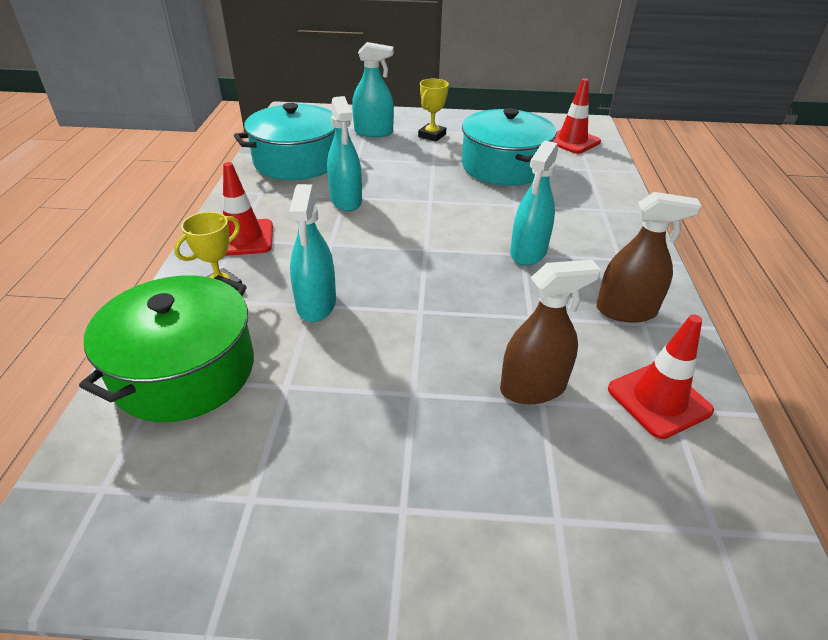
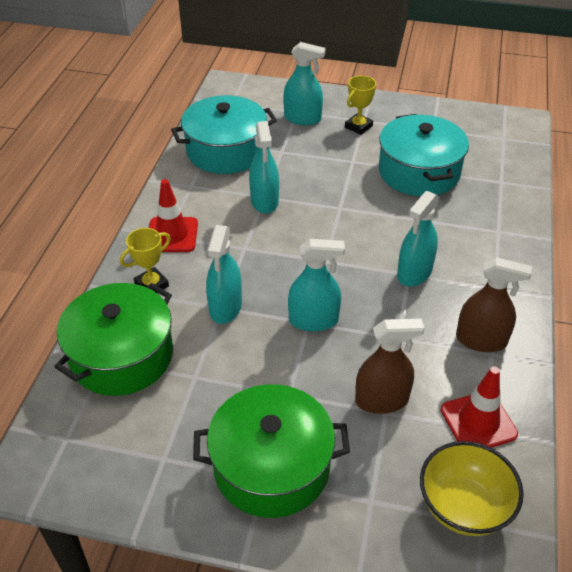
camera: 10 degrees right, 5 degrees up
(409, 490) = (271, 466): none -> green pot
(426, 308) = (313, 320): none -> turquoise spray bottle
(572, 141) = (497, 144): red traffic cone -> none
(684, 510) = (463, 507): none -> yellow bowl

